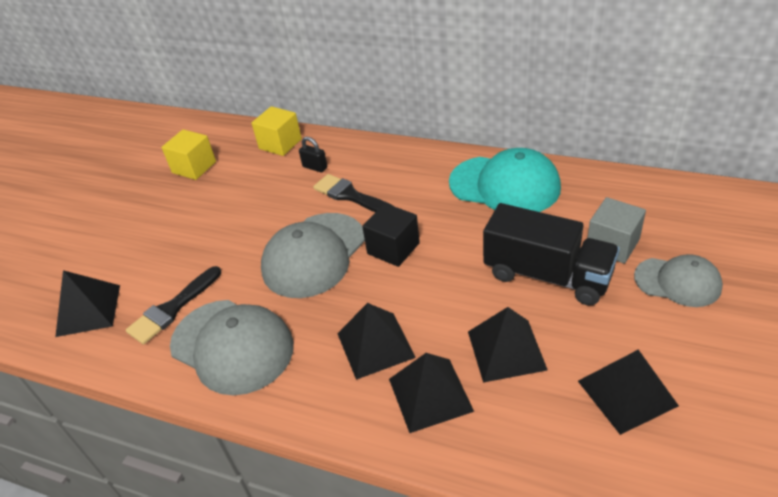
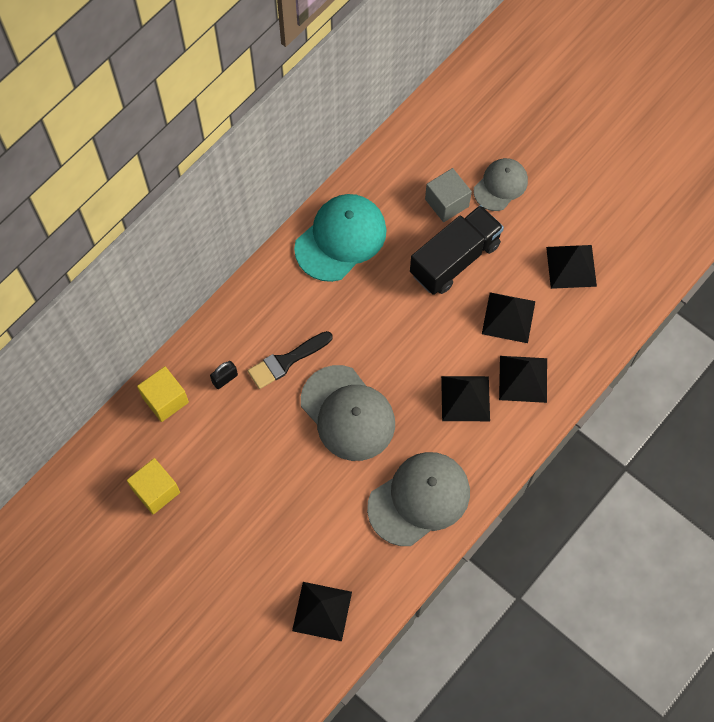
camera: 75 degrees left, 25 degrees up
(172, 308) = (355, 539): black brush -> none
(393, 248) = (372, 351): black cube -> none

